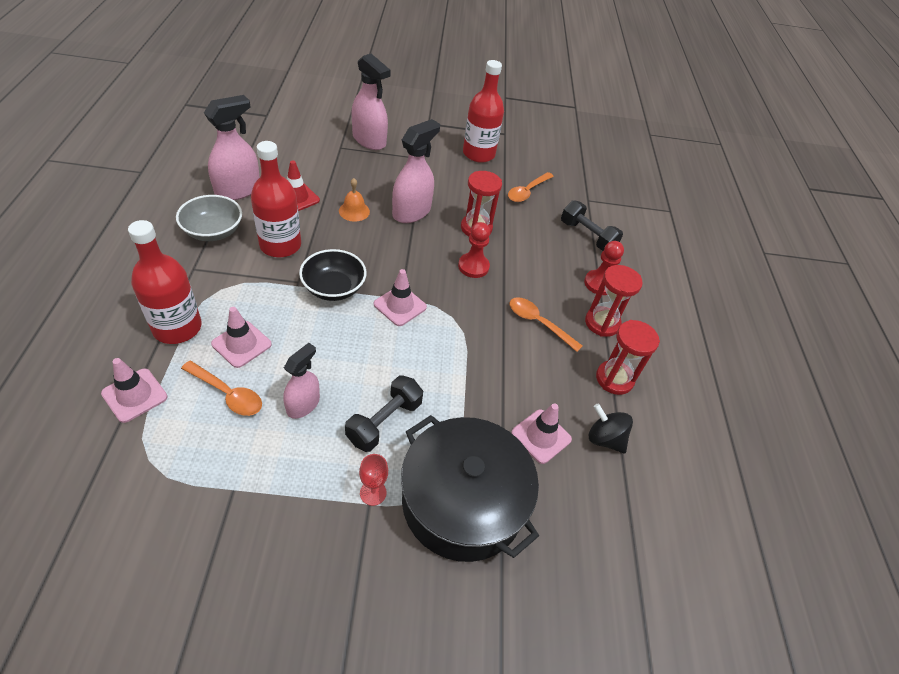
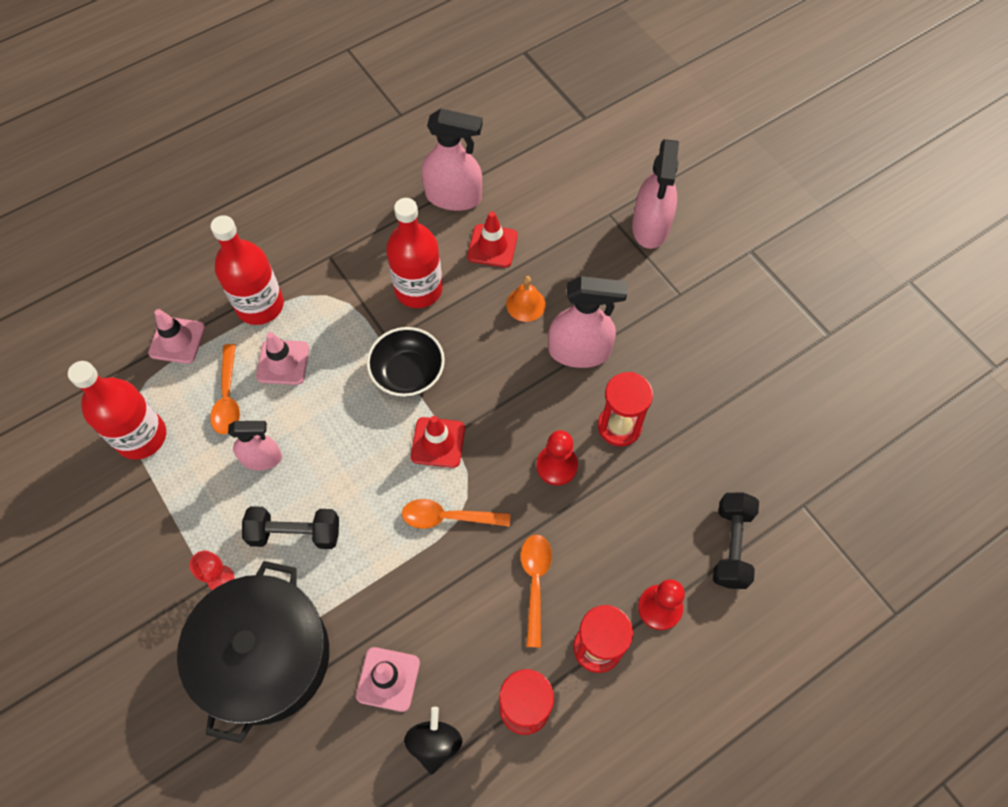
camera: 60 degrees right, 15 degrees up
(213, 231) = (384, 229): grey bowl -> none
(400, 306) = (438, 442): pink traffic cone -> red traffic cone
(478, 154) = (753, 337): red bottle -> red bottle (141, 436)
(527, 191) = (742, 432): orange spoon -> orange spoon (448, 517)

